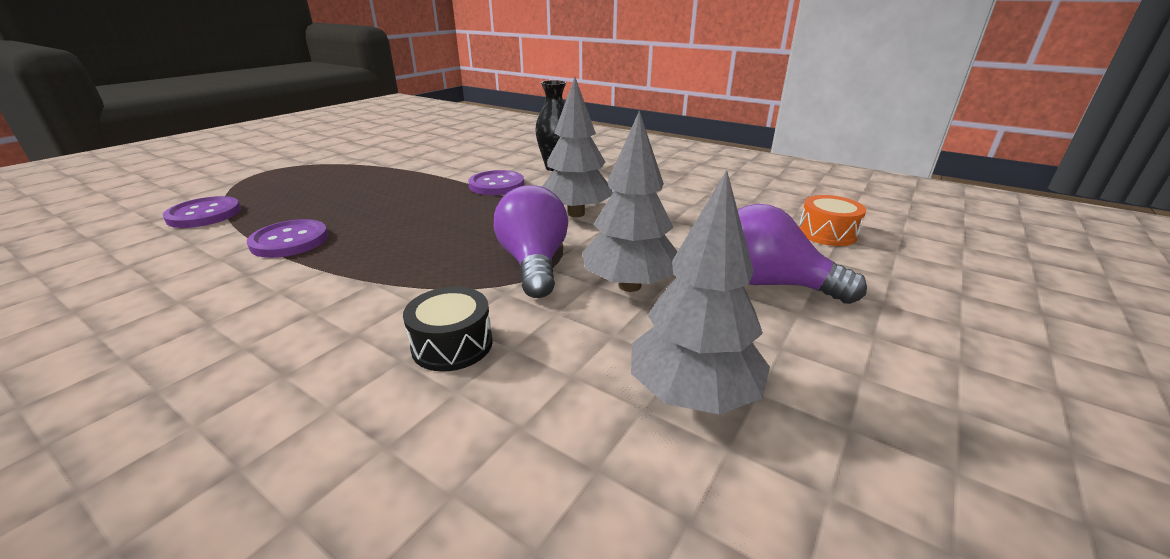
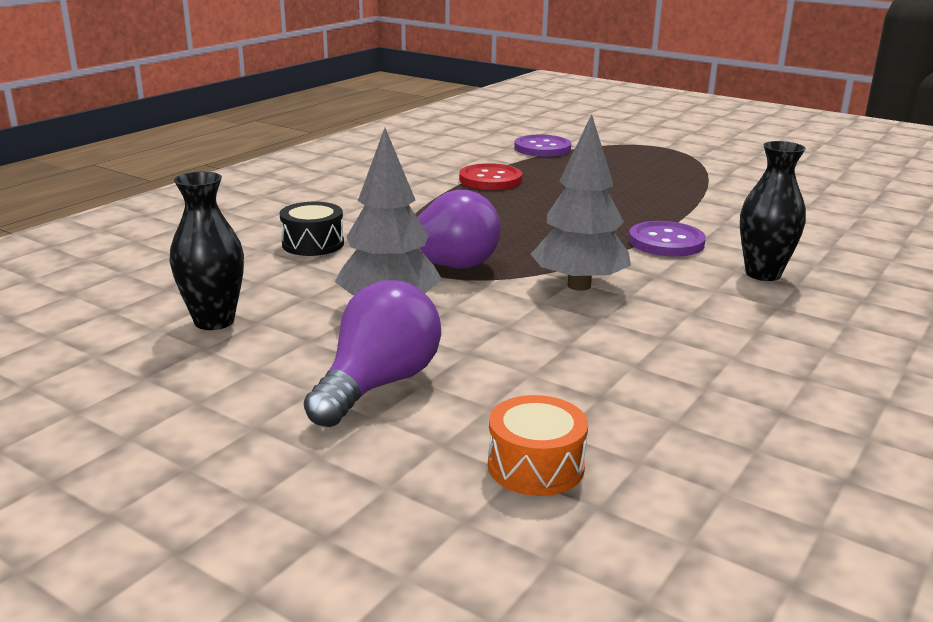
camera: 90 degrees right, 5 degrees down
(290, 241) = (490, 179): purple button -> red button
(692, 395) = (214, 321): grey tree -> black vase

